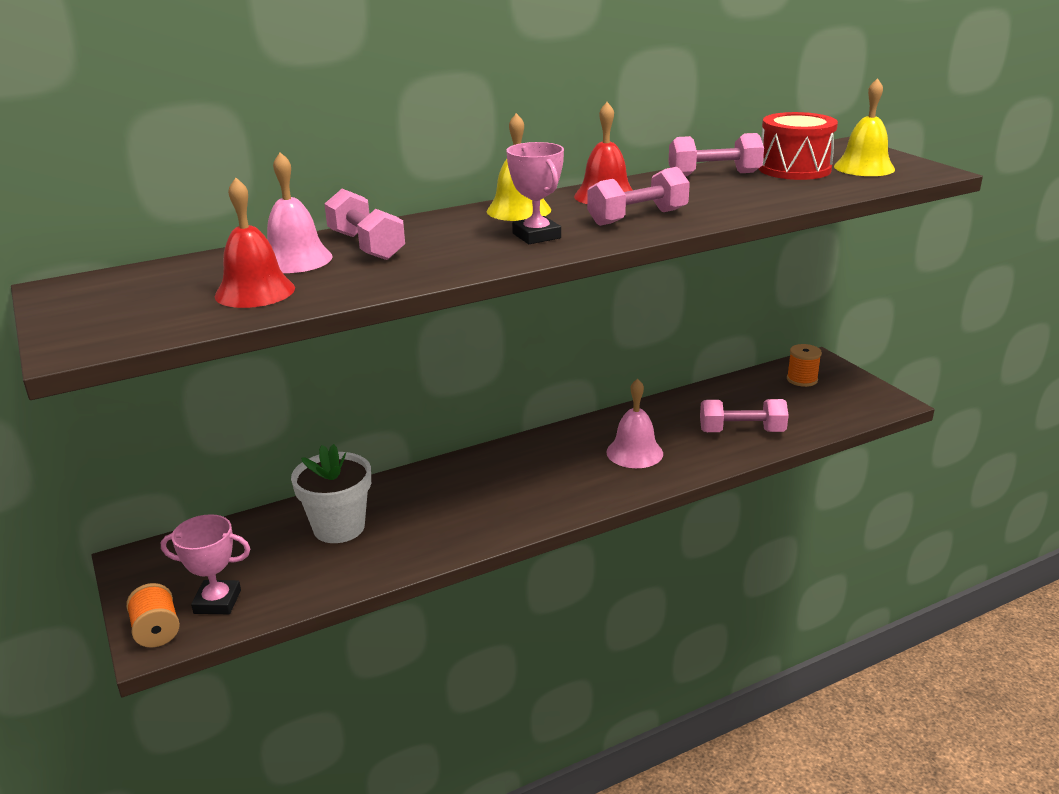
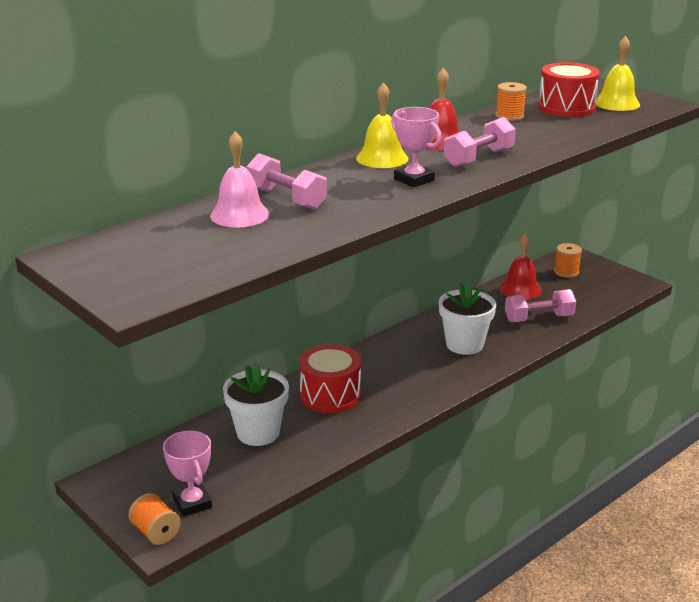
camera: 15 degrees left, 0 degrees up
(217, 602) = (192, 503): pink trophy -> pink trophy turned 75 degrees clockwise
(255, 291) = (233, 244): red bell -> red bell (520, 289)
(445, 494) = (330, 395): none -> red drum
(634, 452) = (464, 344): pink bell -> white flower pot
(714, 174) = (509, 116): pink dumbbell -> orange spool

